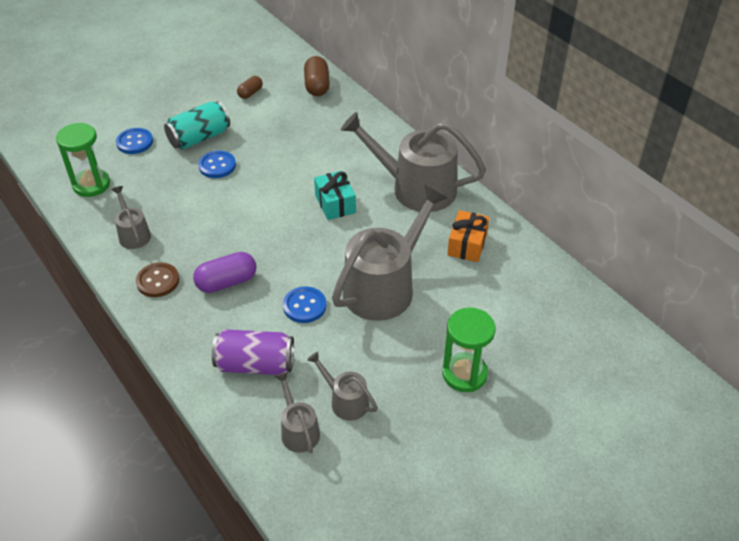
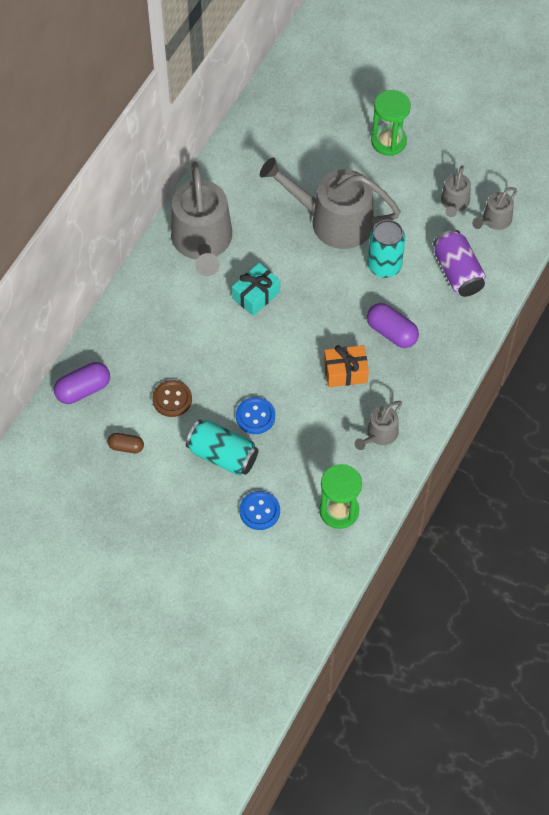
camera: 115 degrees left, 15 degrees up
(158, 281) = (419, 383): brown button -> brown button (172, 399)
(304, 306) = (384, 266): blue button -> turquoise can
(317, 86) = (83, 389): brown capsule -> purple capsule
(467, 244) = (254, 181): orange gift -> orange gift (345, 372)

